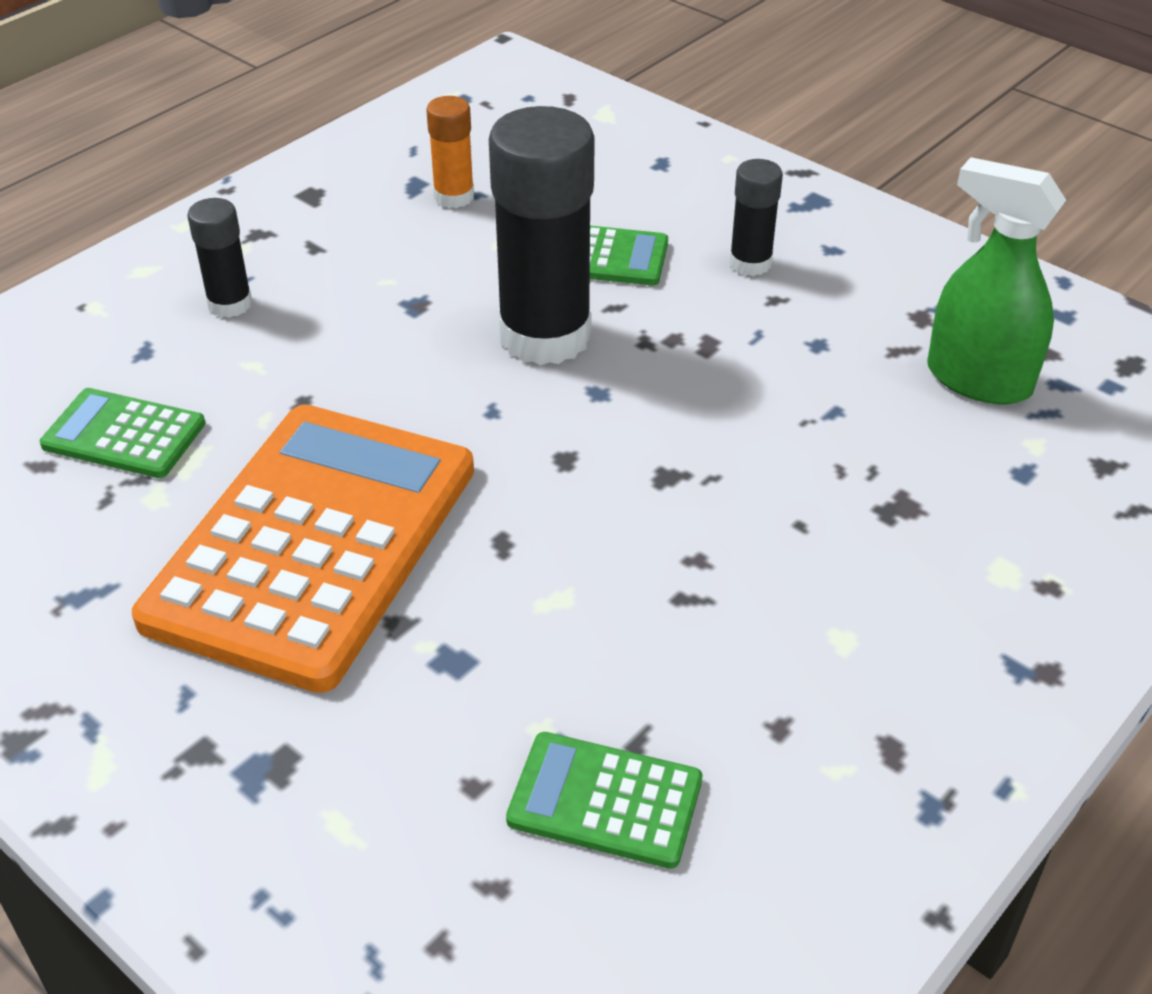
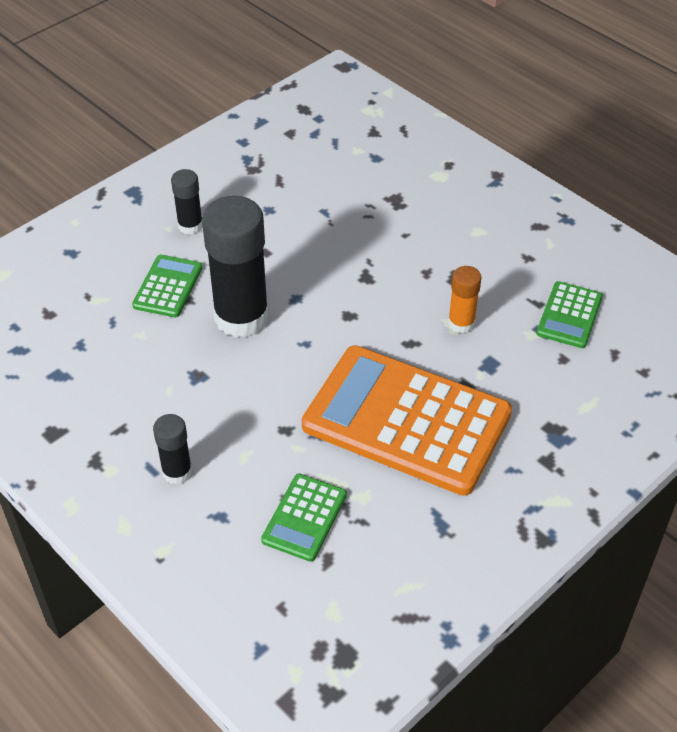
camera: 85 degrees left, 5 degrees up
(454, 197) = (80, 354): orange glue stick -> orange glue stick (461, 323)
(978, 380) = (308, 159): green spray bottle -> none

